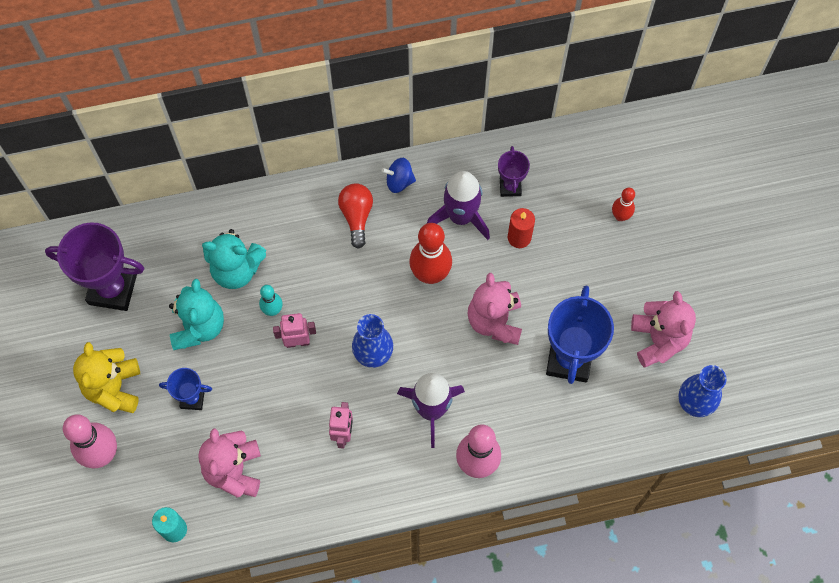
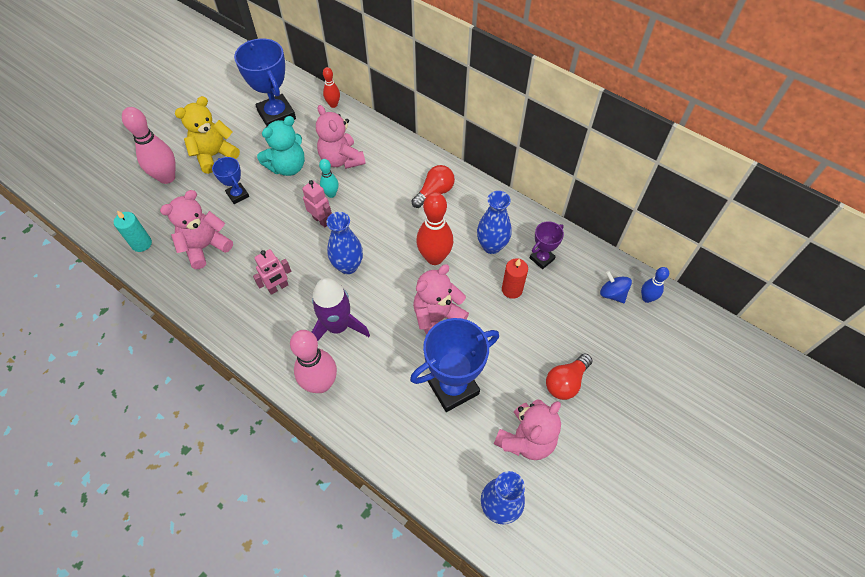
camera: 50 degrees right, 10 degrees down
(112, 289) = (276, 115): purple trophy -> blue trophy
(236, 269) = (341, 160): turquoise teddy bear -> pink teddy bear
(399, 181) = (480, 197): blue spinning top -> blue spinning top (612, 294)
(461, 216) = (492, 246): purple rocket -> blue vase
(619, 140) = (646, 298): none -> blue bowling pin
(620, 216) = (593, 340): red bowling pin -> red bowling pin (333, 104)
(637, 269) = (566, 382): none -> red light bulb

